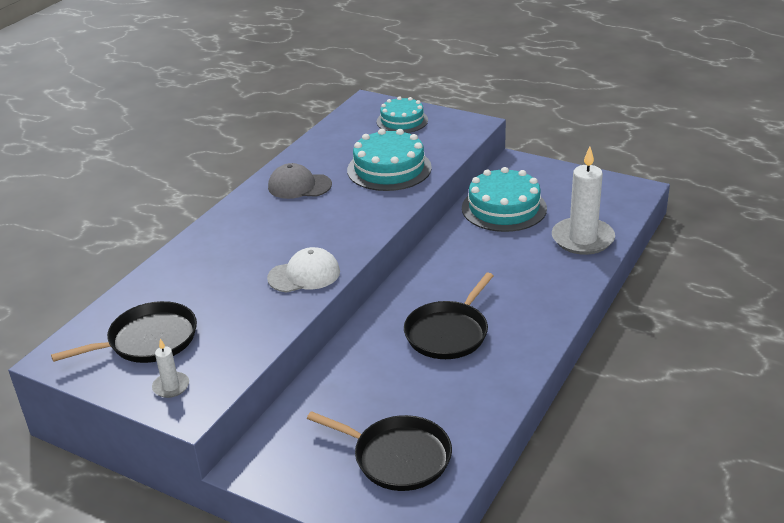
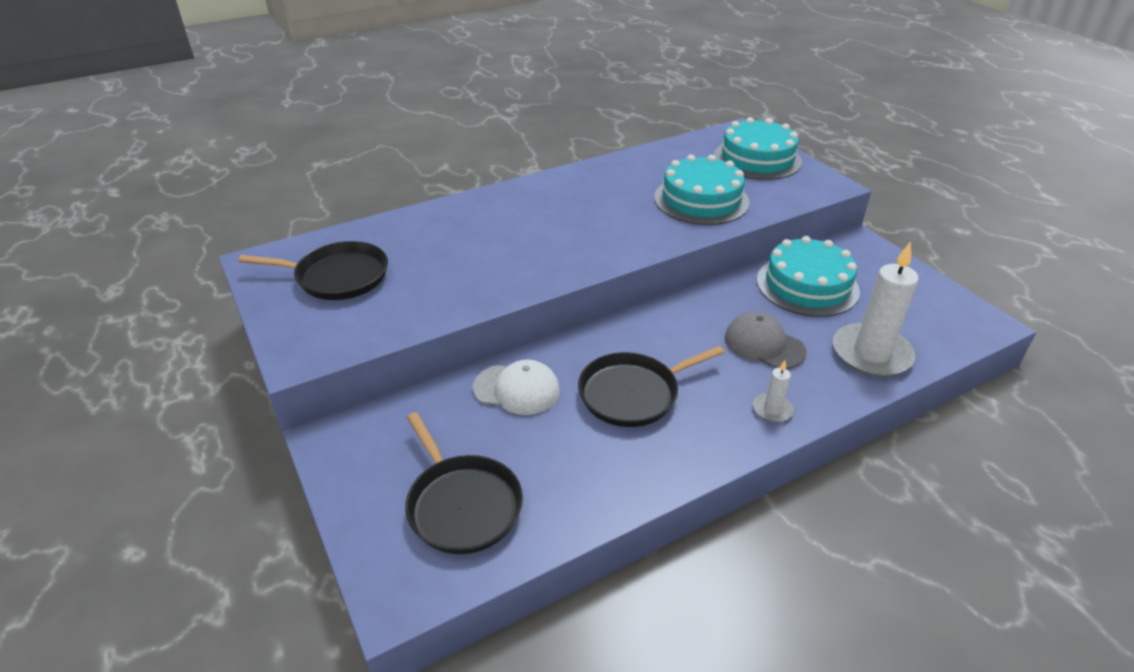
camera: 30 degrees right, 5 degrees up
(171, 386) = (309, 328): white candle -> white candle (772, 409)
(299, 186) = (601, 187): grey cap -> grey cap (764, 345)
(304, 275) = (523, 272): white cap -> white cap (517, 389)
(402, 121) = (757, 159): turquoise cake -> turquoise cake, size x1.51

